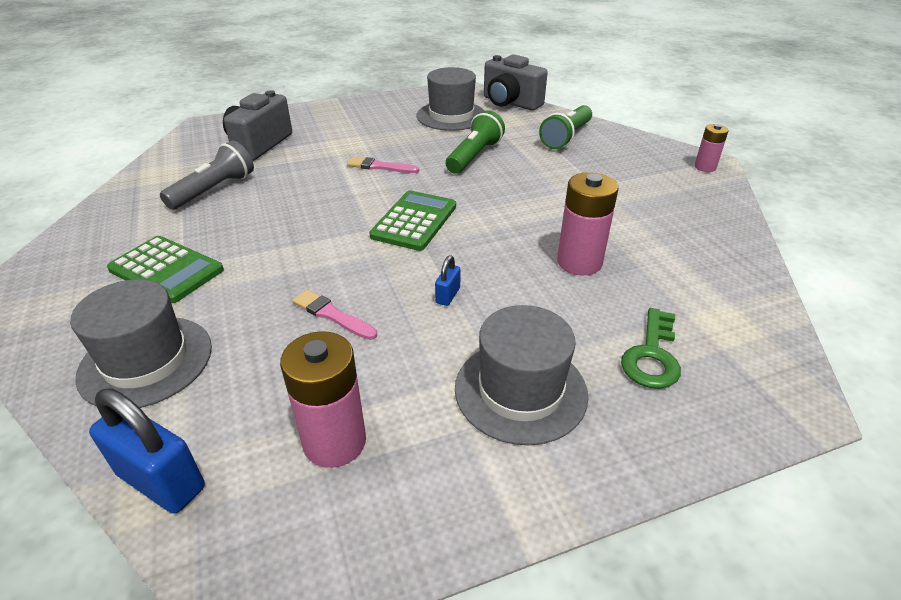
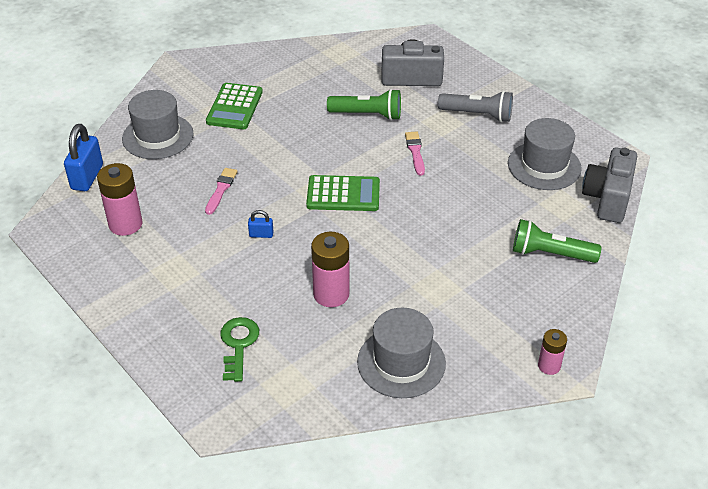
camera: 70 degrees right, 5 degrees up
(214, 190) = (333, 85): grey flashlight -> grey flashlight (478, 115)
(474, 156) = (469, 200): green flashlight -> green flashlight (367, 114)
(520, 390) = (185, 287): grey hat -> grey hat (401, 362)
(652, 355) = (238, 345): green key -> green key turned 90 degrees clockwise

